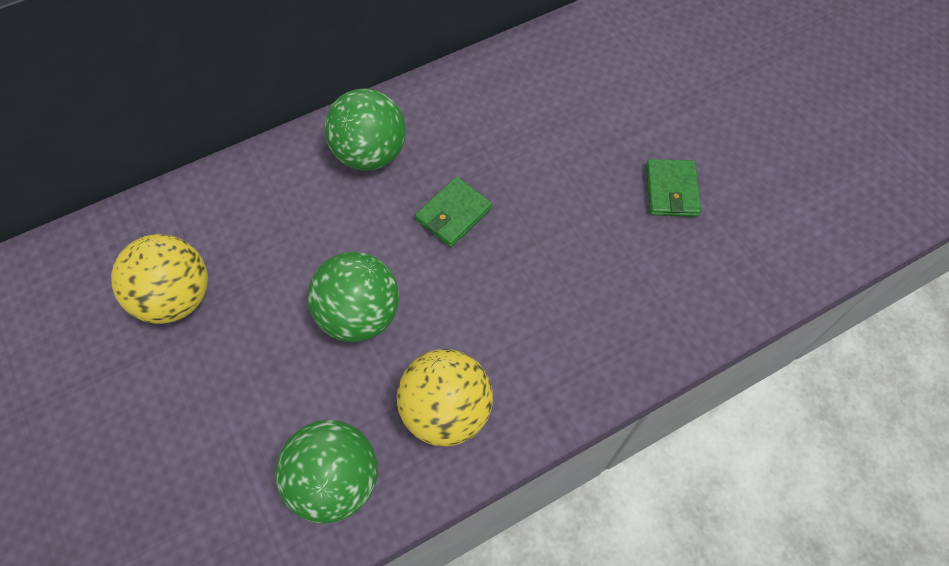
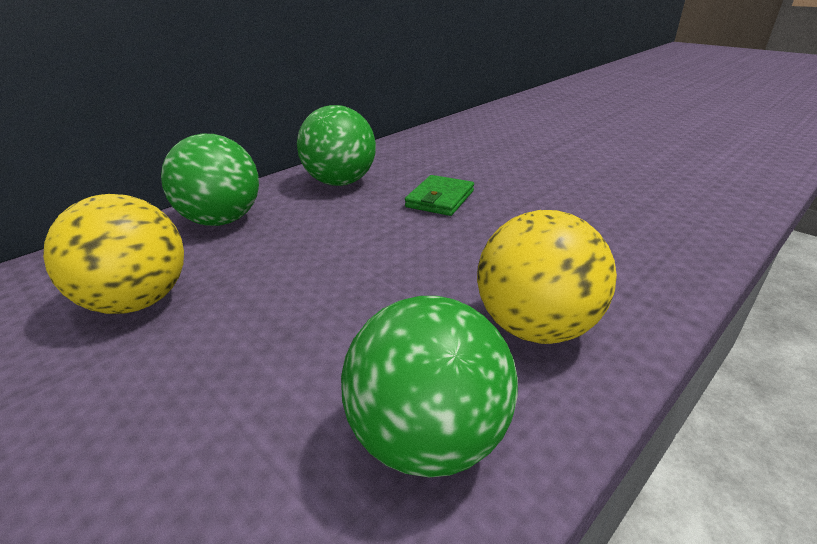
camera: 15 degrees left, 30 degrees down
(359, 315) = (380, 273): green ball -> green ball (222, 220)
(671, 190) = (616, 162): green wallet -> none

